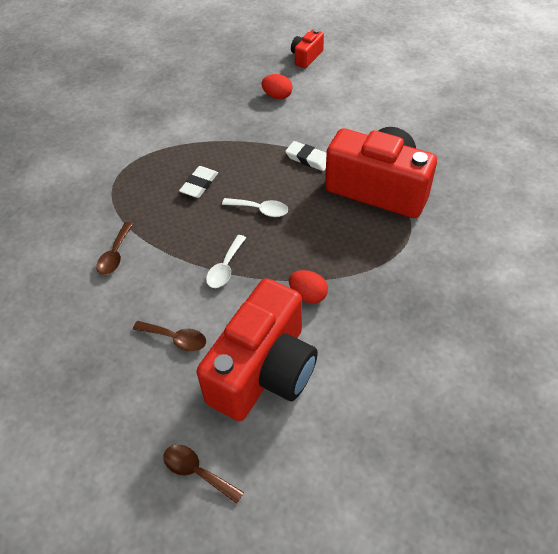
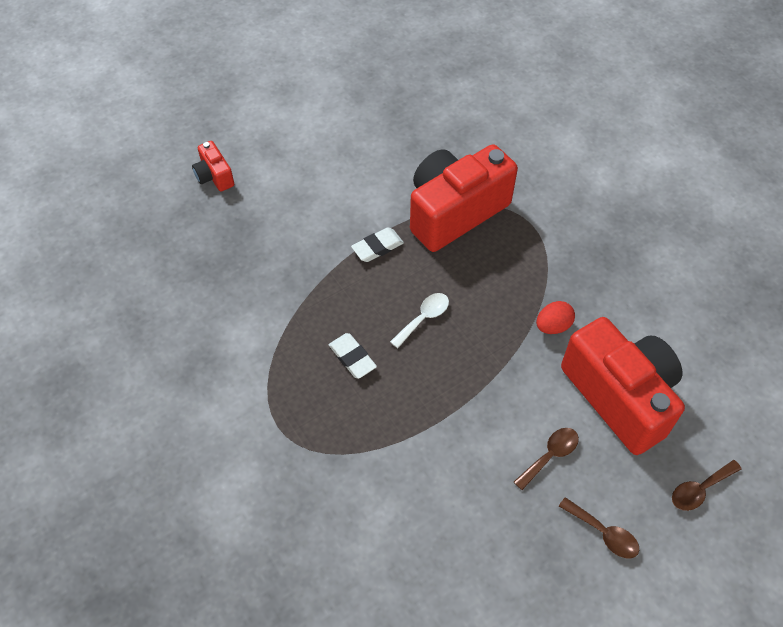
camera: 65 degrees left, 5 degrees up
(115, 255) = (409, 475): brown spoon -> brown spoon (603, 533)
(225, 268) = (484, 379): white spoon -> none
(277, 96) = (261, 230): red egg -> none

